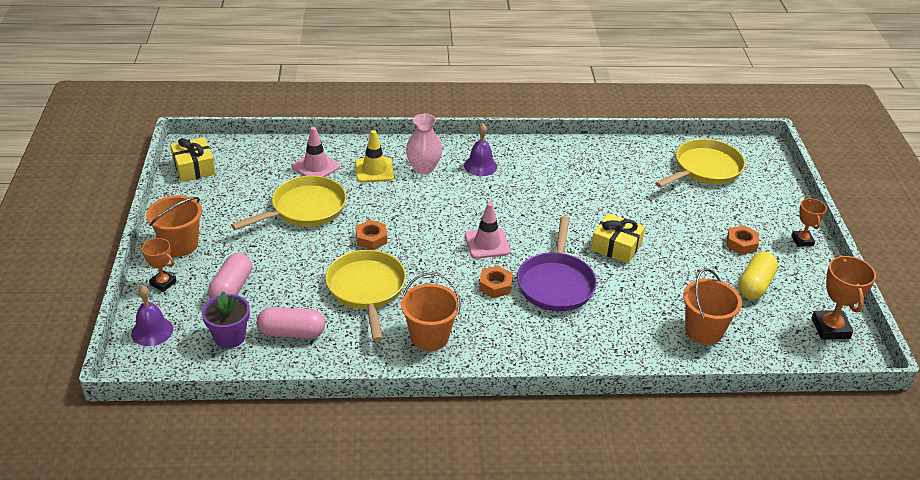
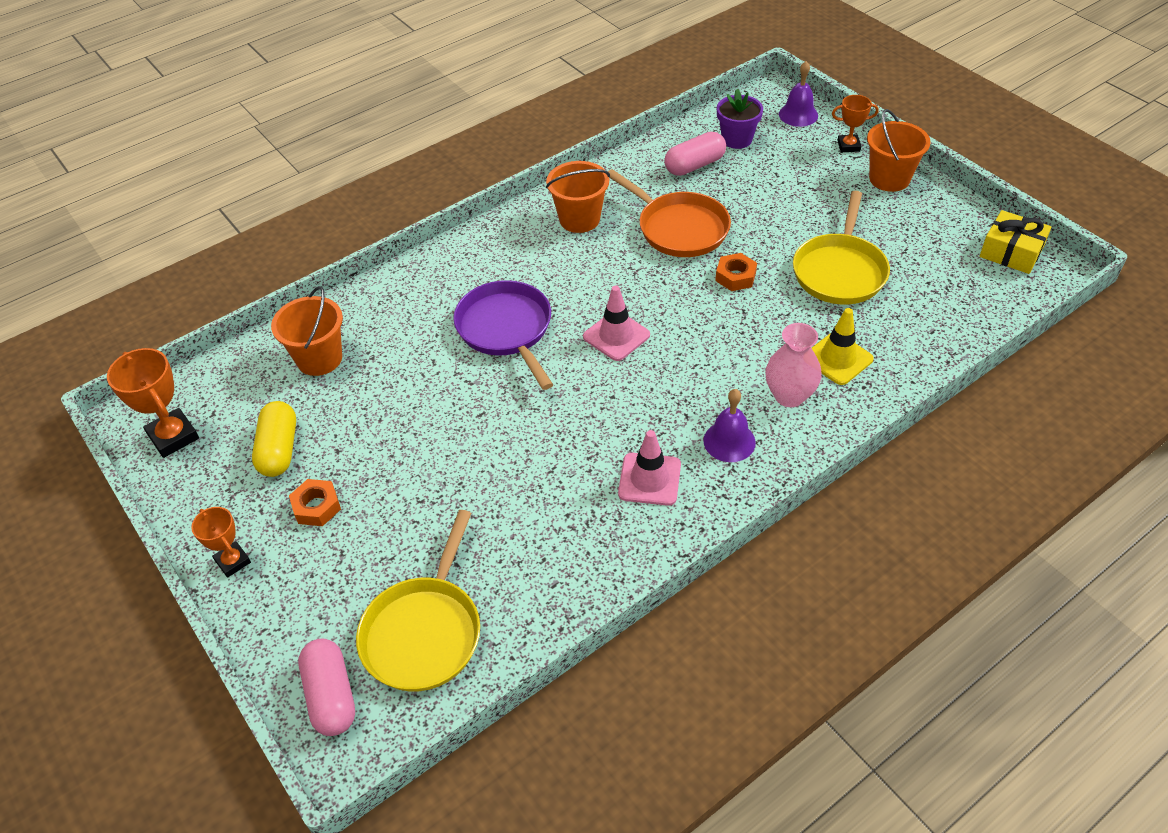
camera: 150 degrees right, 10 degrees up
(232, 289) = (789, 170): pink capsule -> pink capsule (331, 696)
(316, 167) = (902, 325): pink traffic cone -> pink traffic cone (649, 479)
(366, 289) = (679, 228): yellow pan -> orange pan
(495, 286) = (565, 295): orange nut -> none
(616, 246) = (472, 413): yellow gift -> none

